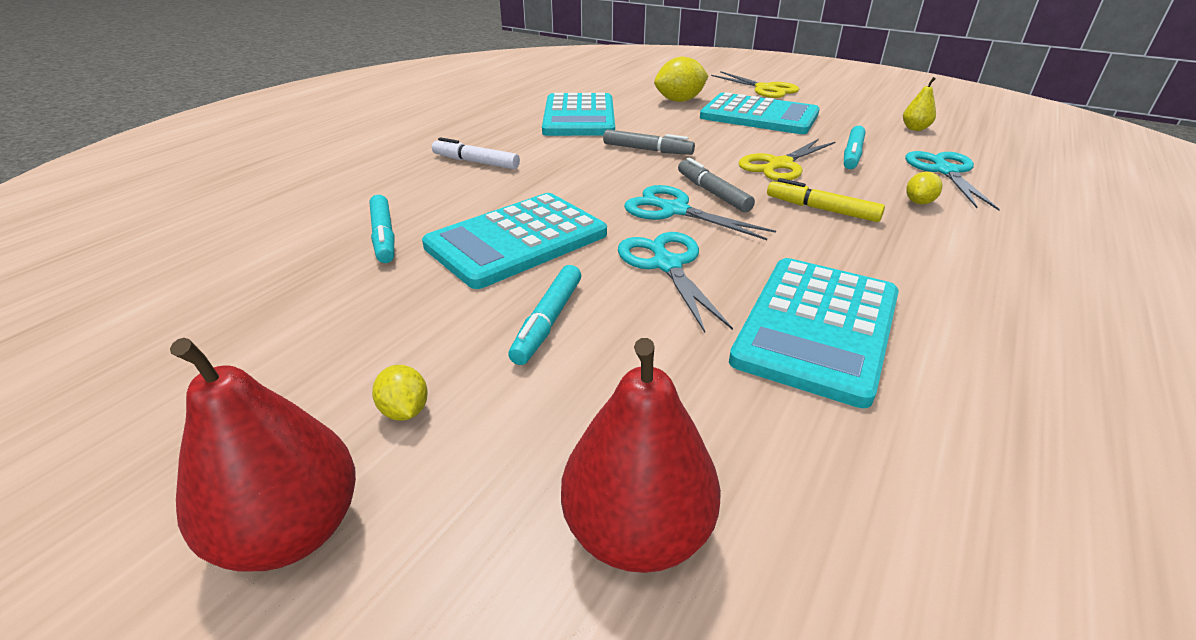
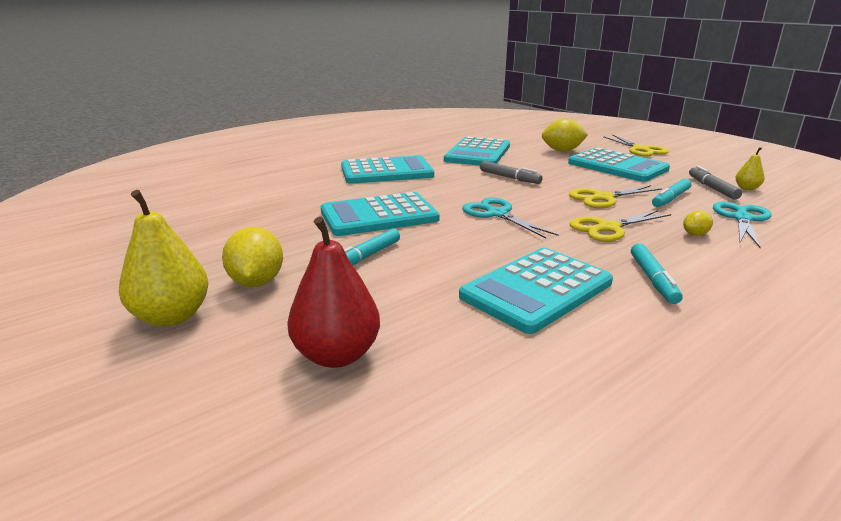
camera: 20 degrees right, 10 degrees down
(291, 531) = (171, 316): red pear -> yellow pear
(384, 236) = (303, 203): turquoise marker -> turquoise marker (653, 279)
(405, 411) = (256, 282): yellow lemon -> yellow lemon, size x1.91
(476, 162) = (386, 172): white marker -> turquoise calculator
(667, 265) = (464, 242): turquoise scissors -> none
(712, 193) = (534, 208): grey marker -> grey marker (712, 188)
(821, 209) = (608, 228): yellow marker -> yellow scissors

